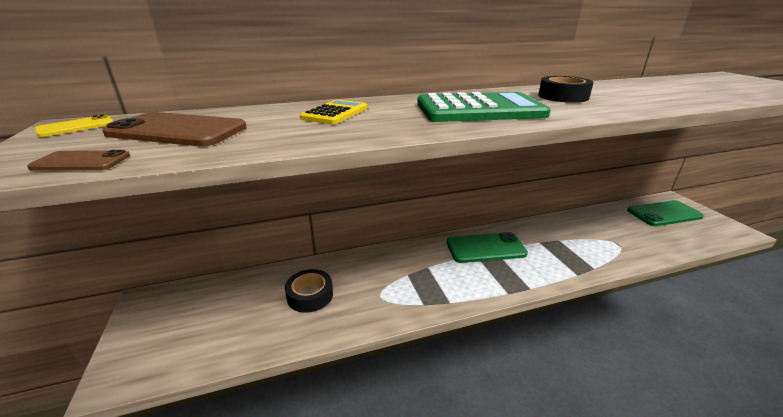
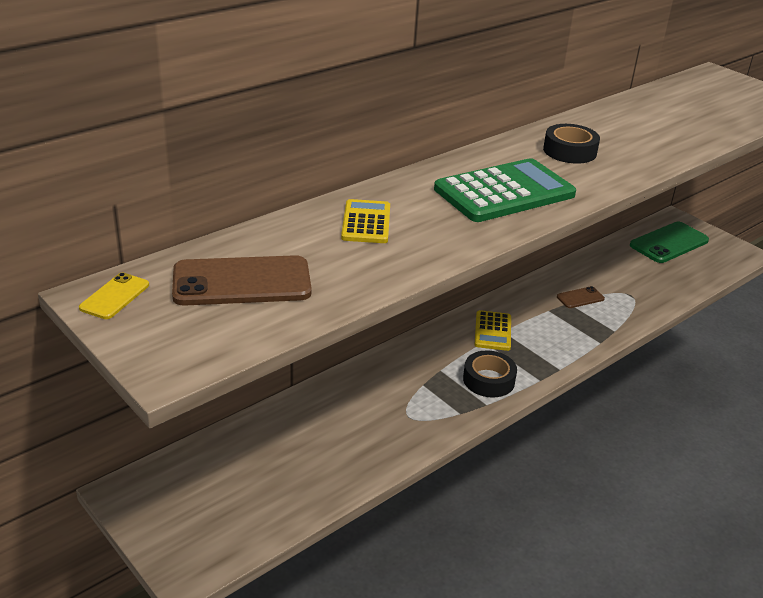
camera: 25 degrees left, 5 degrees up
(81, 162) = (225, 341): brown phone -> brown phone (580, 298)
(310, 295) = (328, 435): black tape -> black tape (488, 380)
(485, 248) = (493, 331): green phone -> yellow calculator

